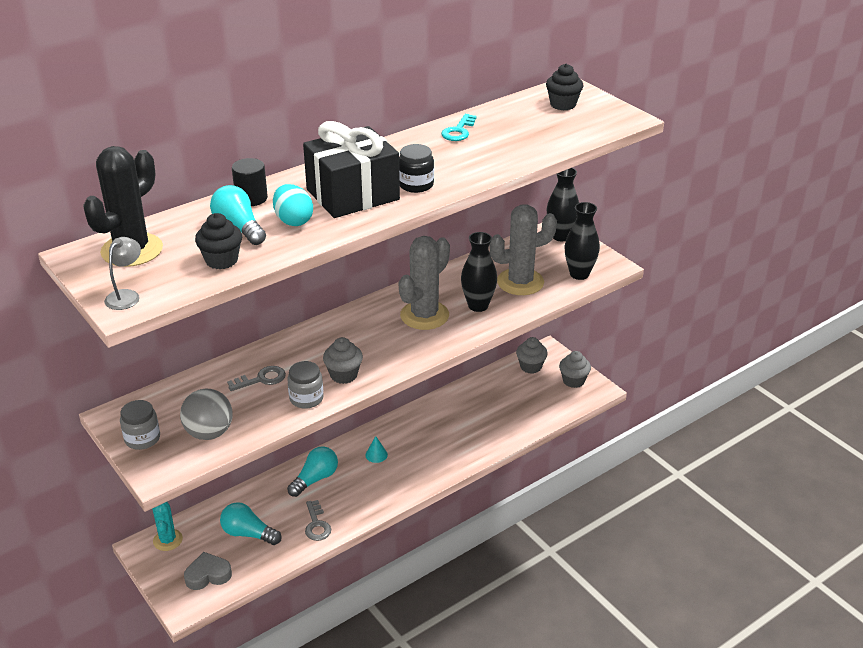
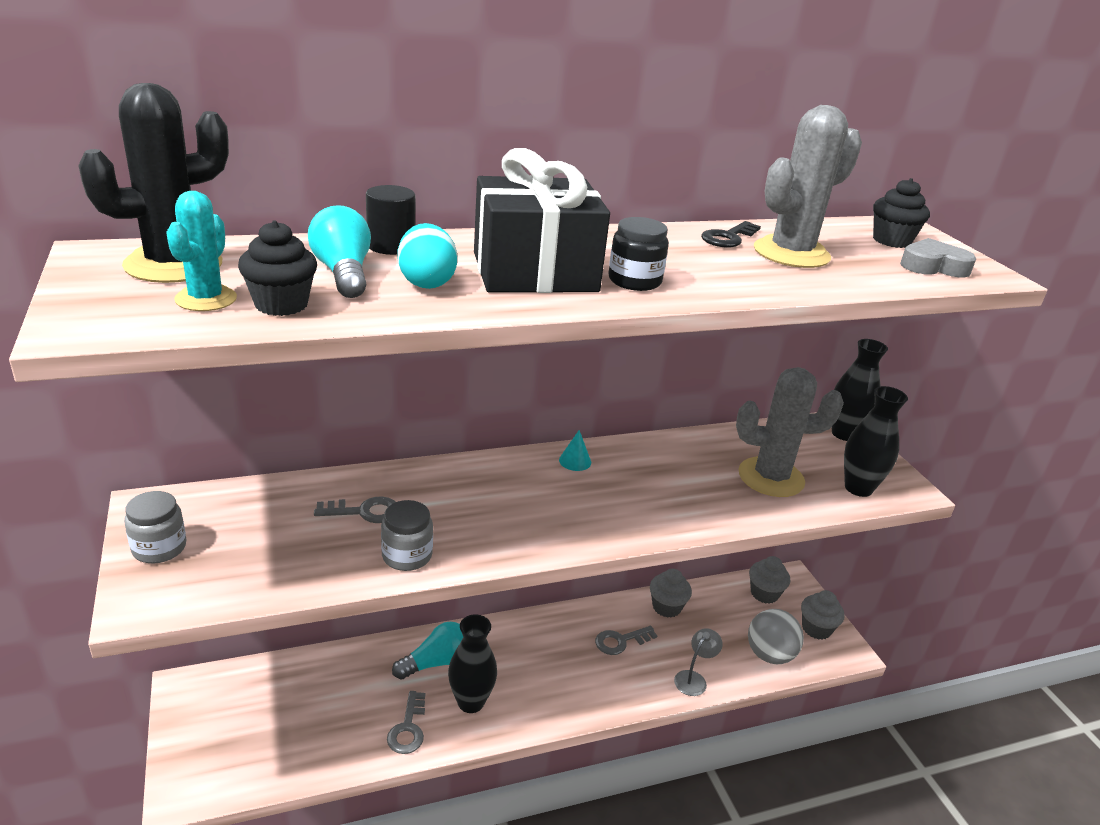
camera: 15 degrees right, 5 degrees down
(126, 295) = (101, 314): grey lamp -> grey lamp (694, 679)
(168, 540) = (218, 688): turquoise cactus -> turquoise cactus (206, 299)
(208, 575) = (236, 756): grey heart -> grey heart (933, 266)
(209, 433) = (248, 566): grey ball -> grey ball (769, 655)
(248, 534) = (317, 712): turquoise light bulb -> none
(343, 375) = (475, 537): grey cupcake -> grey cupcake (666, 607)
(376, 455) = (526, 653): turquoise cone -> turquoise cone (575, 461)
(424, 315) = (622, 486): grey cactus -> grey cactus (791, 253)
(440, 428) = (620, 641): none -> grey key
(458, 131) = (728, 238): turquoise key -> black key
(478, 306) = (701, 493): black vase -> black vase (471, 702)

